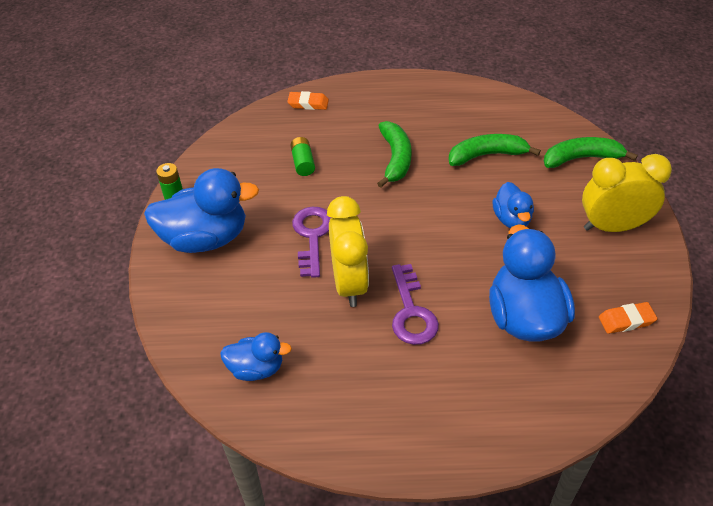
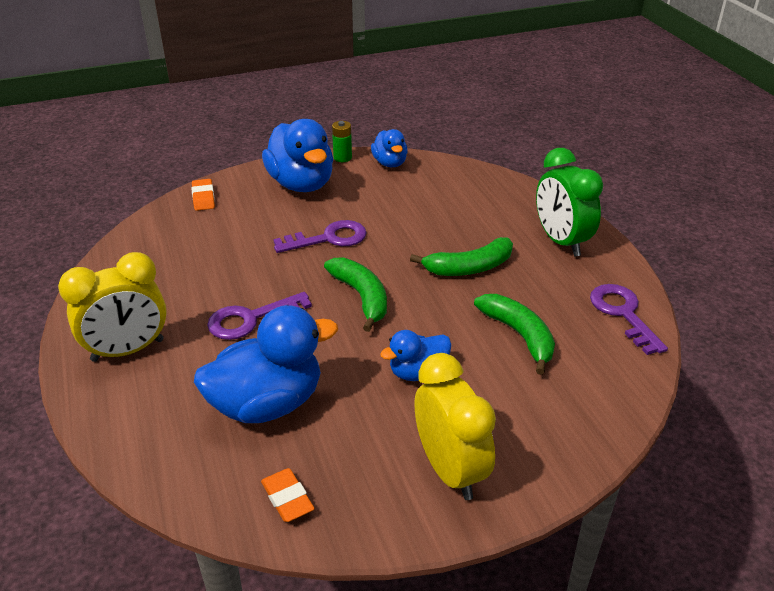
camera: 70 degrees right, 10 degrees down
(256, 368) = (164, 243): blue duck -> blue duck (390, 163)
(303, 163) = (426, 211): green battery -> none
(308, 103) = (518, 195): orange eraser -> orange eraser (203, 198)
(349, 283) = (275, 273): yellow clock -> yellow clock (128, 350)
(383, 101) = (561, 241): none -> green clock
(480, 99) = (623, 314): none -> purple key
(581, 158) = (569, 424): green banana -> green banana (361, 297)

